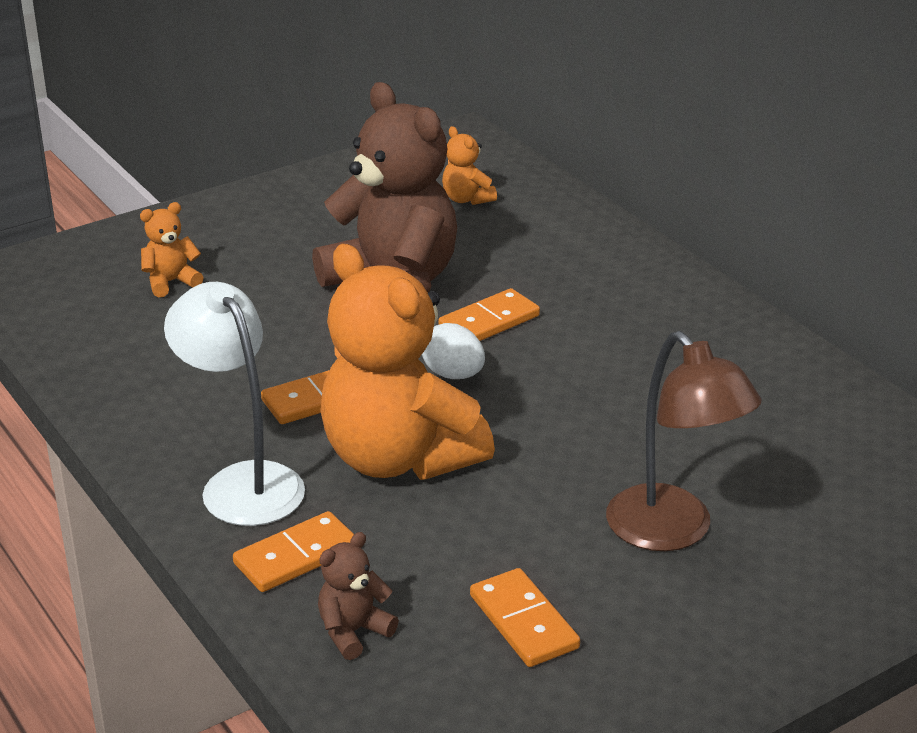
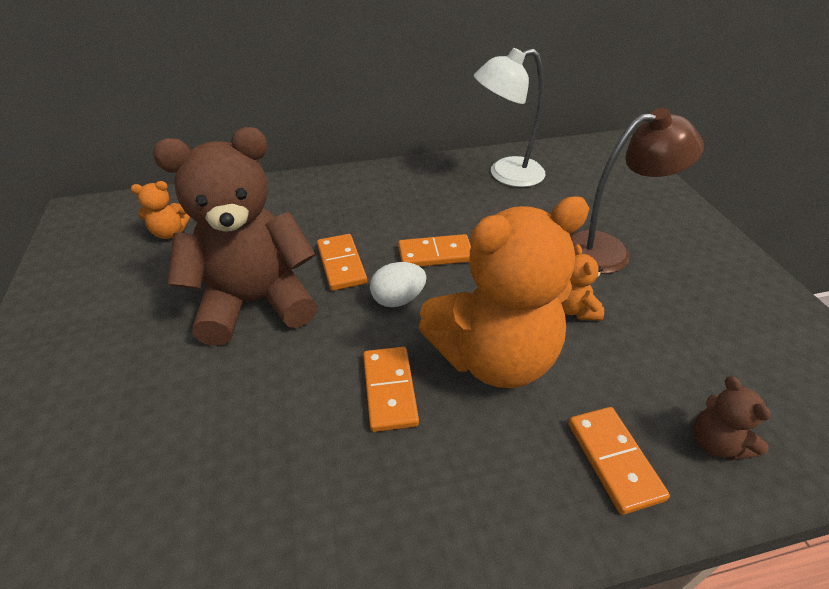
camera: 70 degrees left, 10 degrees up
(171, 282) = (109, 467): orange teddy bear -> orange teddy bear (574, 309)
(242, 482) = (495, 478): white lamp -> white lamp (505, 174)
(524, 622) = (699, 339): orange domino -> orange domino (435, 254)

